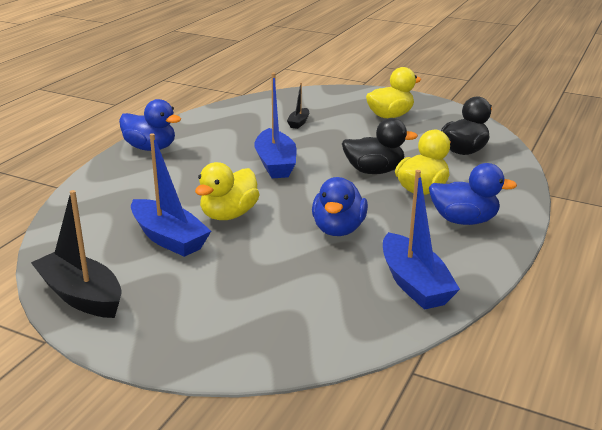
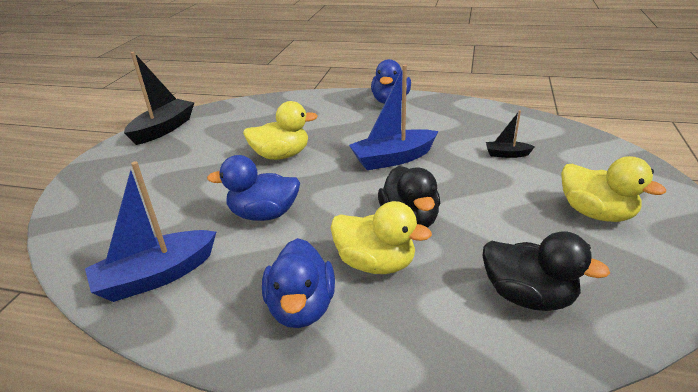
camera: 80 degrees right, 5 degrees up
(169, 238) = (239, 140): blue boat -> none
(229, 215) = (281, 155): yellow duck -> yellow duck turned 150 degrees clockwise

